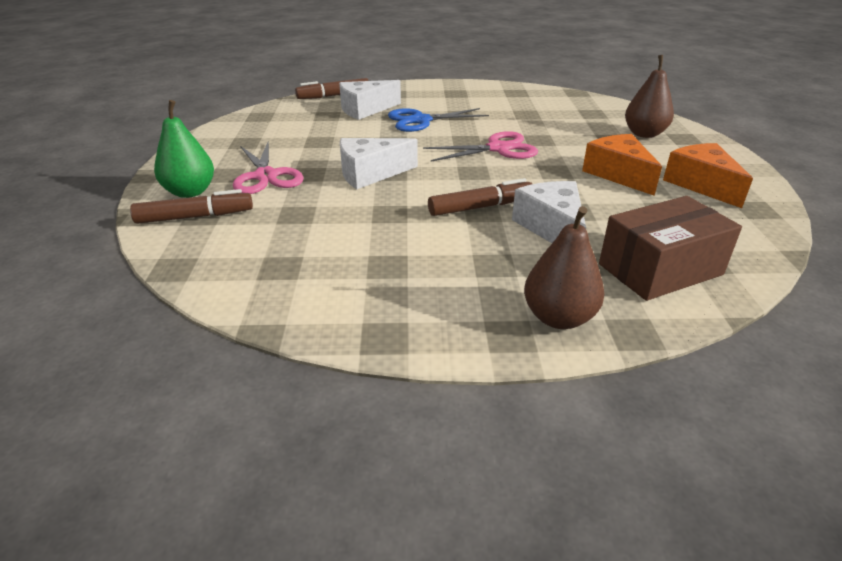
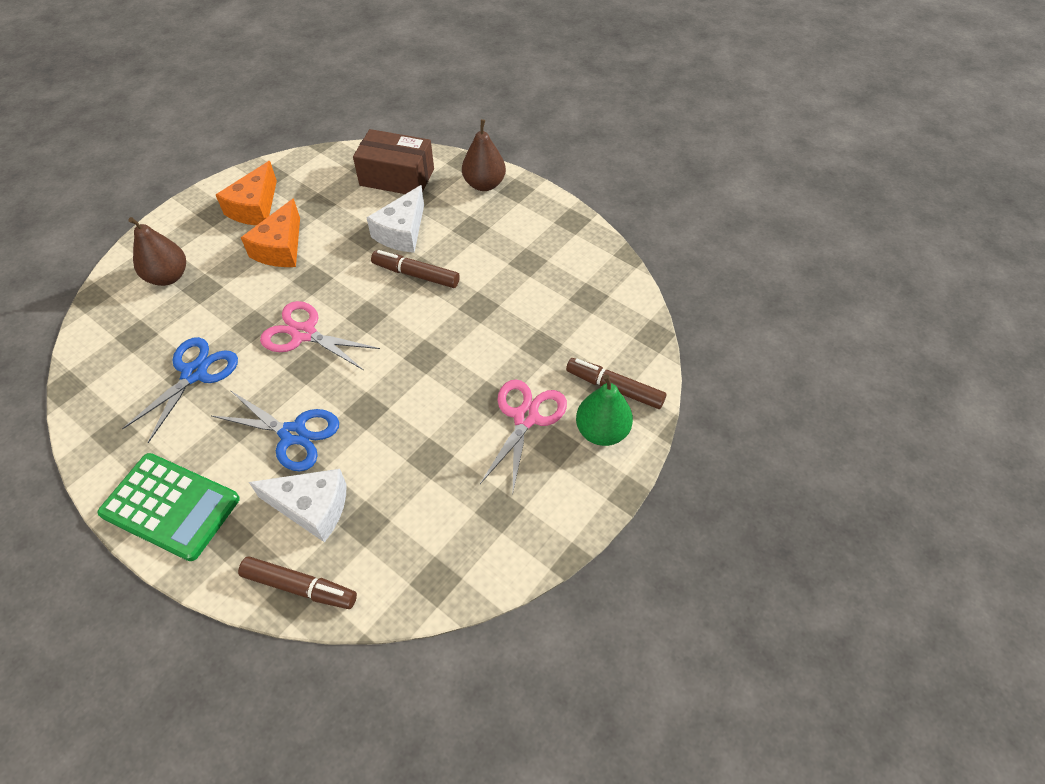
camera: 140 degrees left, 20 degrees up
(370, 174) = (442, 364): white cheese -> none
(439, 90) = (170, 506): none -> green calculator
(525, 115) = (194, 373): none -> blue scissors

